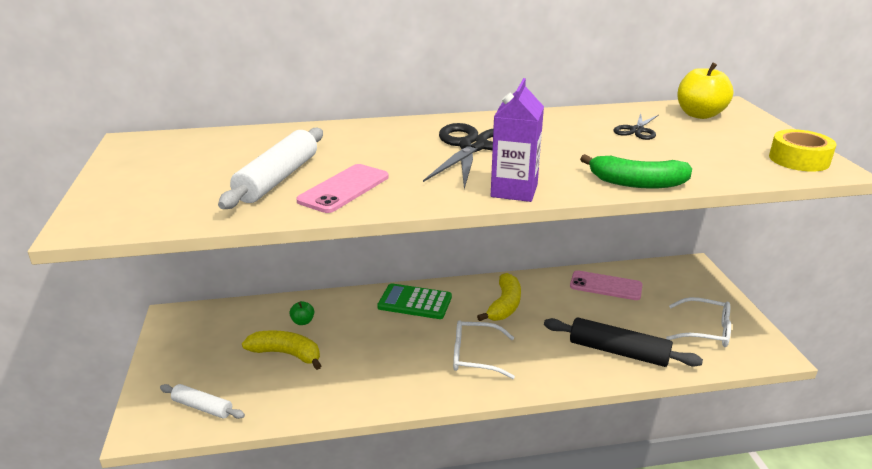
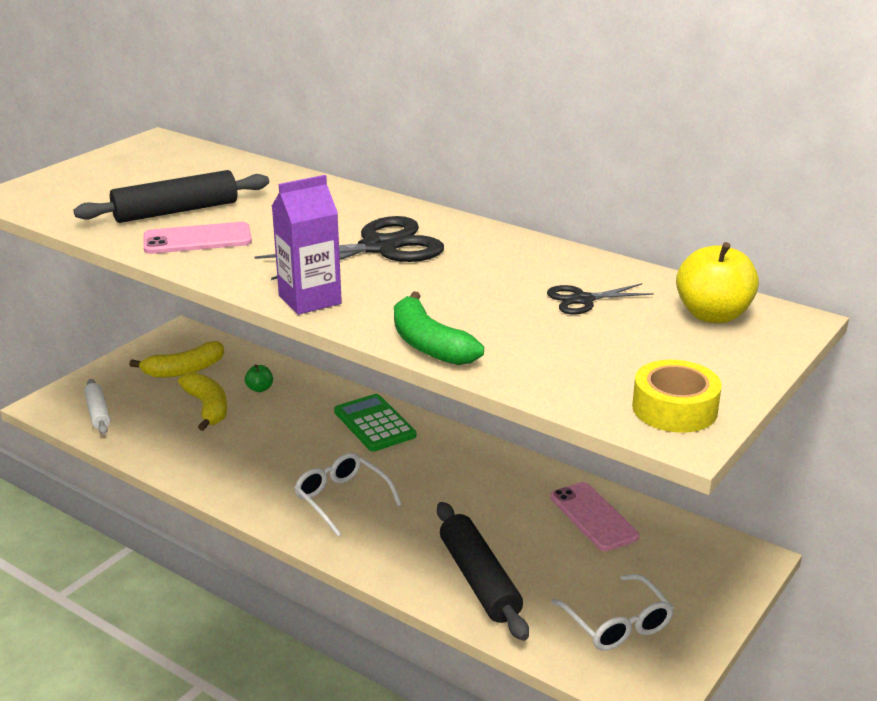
camera: 45 degrees right, 0 degrees up
(278, 179) = (176, 211): white rolling pin -> black rolling pin
(504, 305) = (450, 473): yellow banana -> yellow banana (184, 370)

